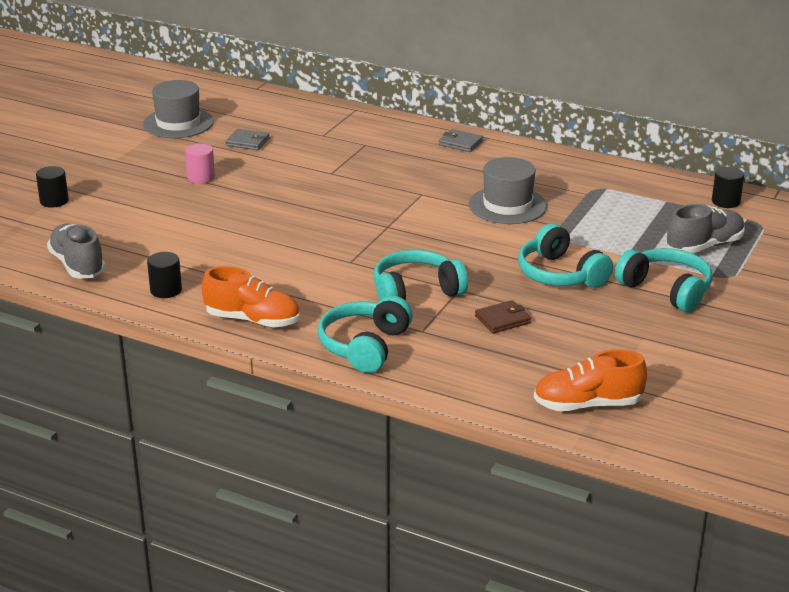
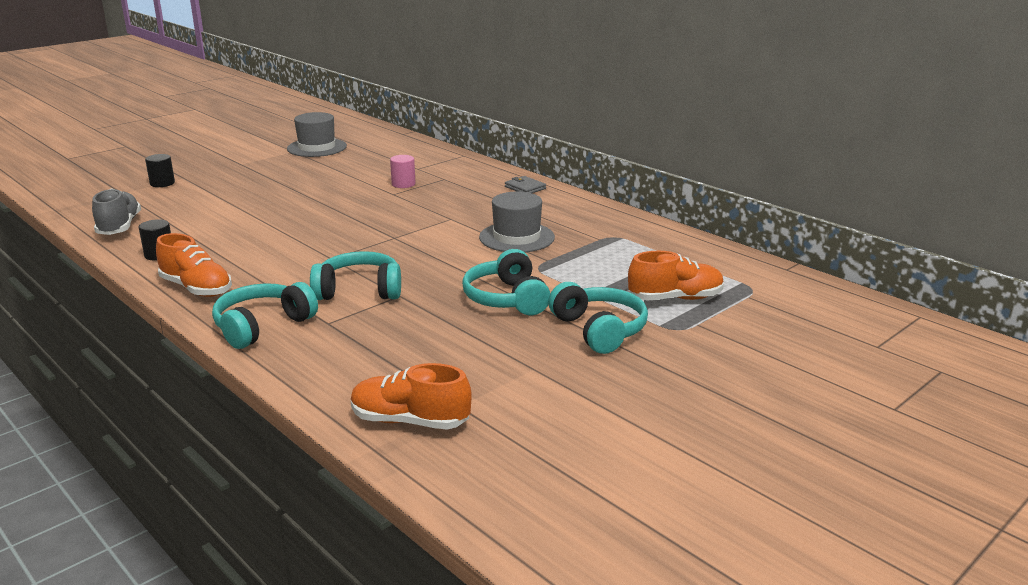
camera: 20 degrees right, 5 degrees down
(201, 177) = (288, 183): pink cylinder -> pink cylinder (403, 184)
(247, 142) = (353, 165): grey wallet -> none
(502, 319) = (411, 327): brown wallet -> none
(704, 246) = (675, 298): grey shoe -> orange shoe
(725, 202) = (732, 265): black cylinder -> none

